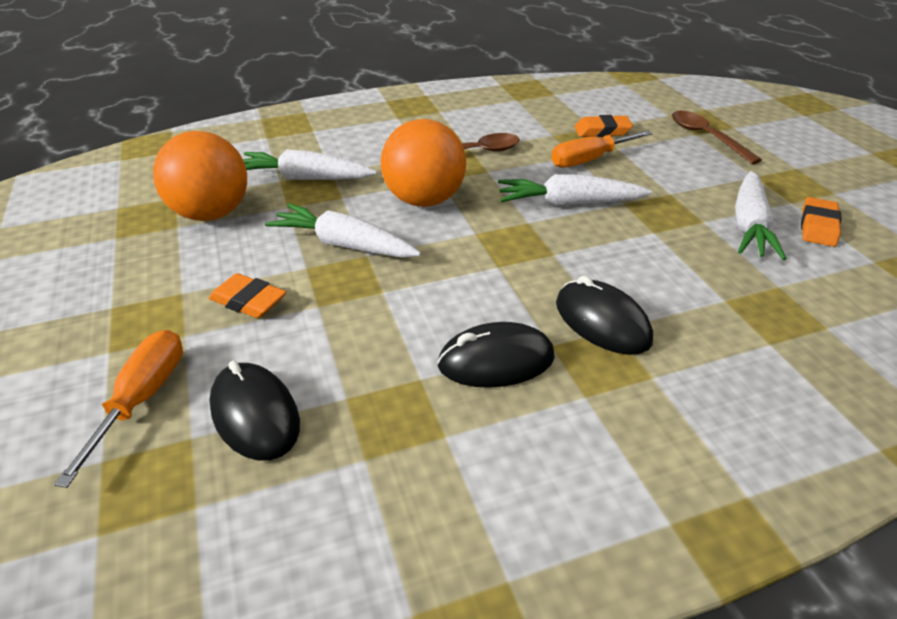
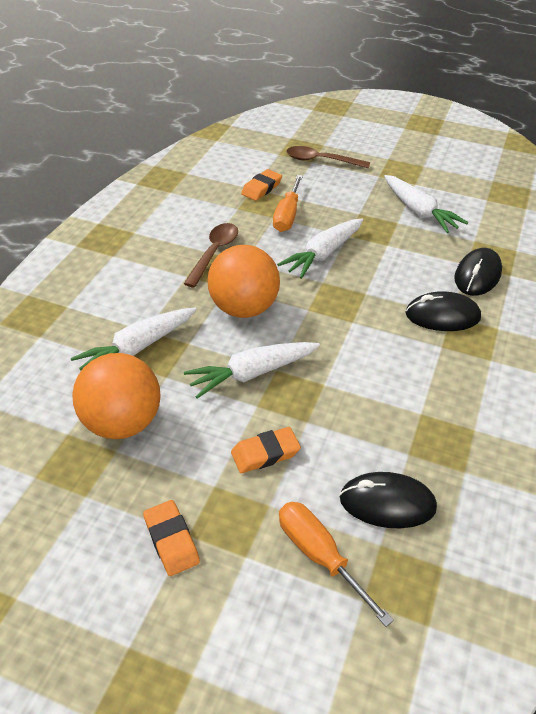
camera: 50 degrees left, 5 degrees up
(496, 361) = (435, 374): black mouse -> black mouse (477, 275)
(818, 226) = (444, 193): orange eraser -> orange eraser (171, 540)

